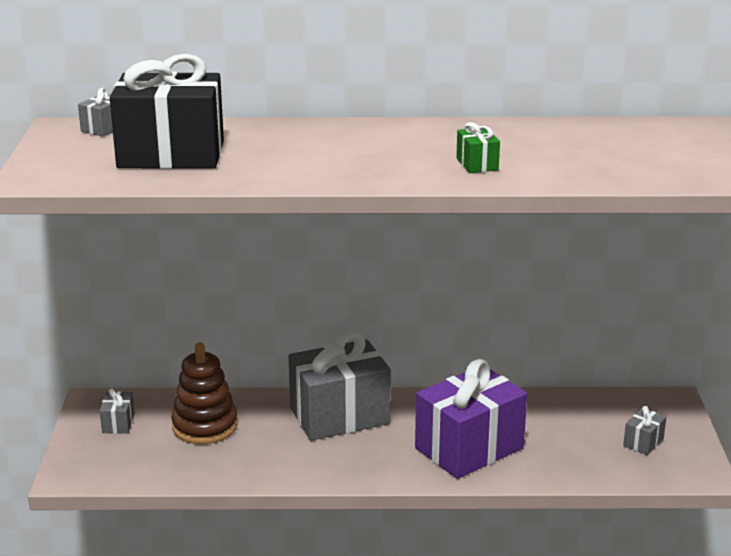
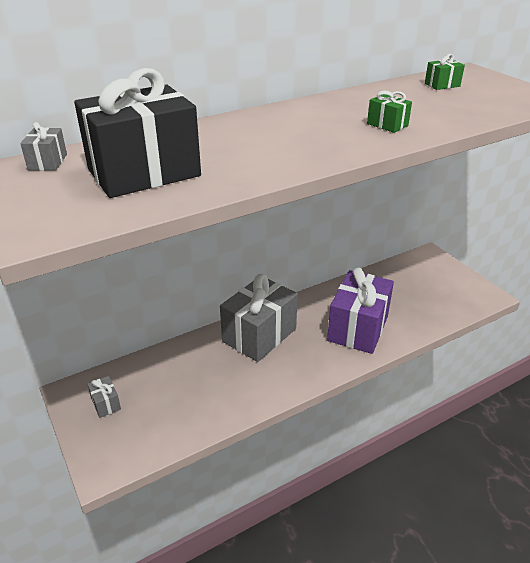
camera: 30 degrees left, 10 degrees up
(205, 426) = (174, 379): brown stacking toy -> none
(630, 136) = (442, 85): none -> green gift
(643, 442) = (443, 287): grey gift -> none

